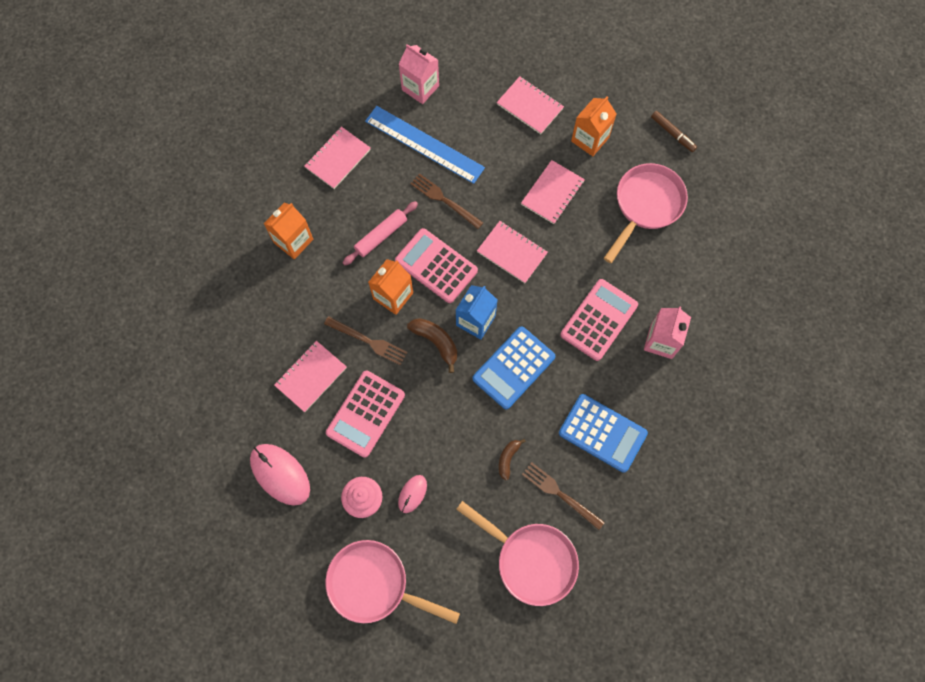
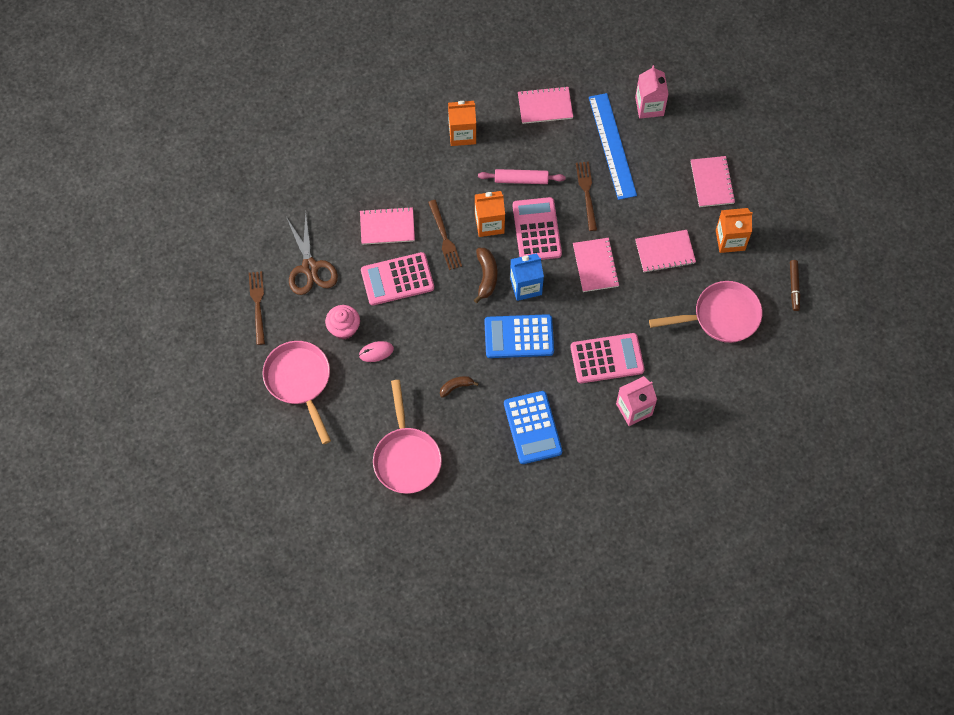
camera: 45 degrees right, 5 degrees down
(280, 474) = (310, 267): pink mouse -> brown scissors
(560, 494) = (466, 437): brown fork -> brown fork (258, 305)

